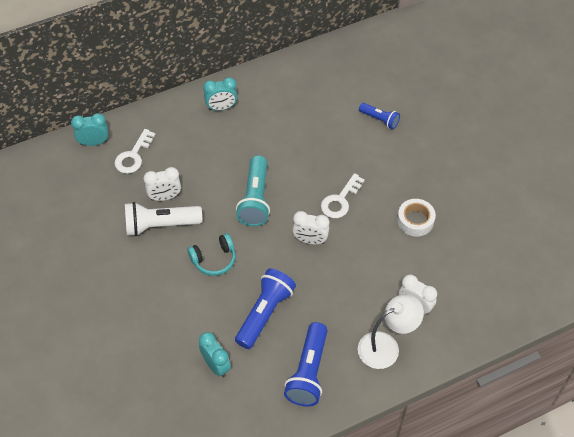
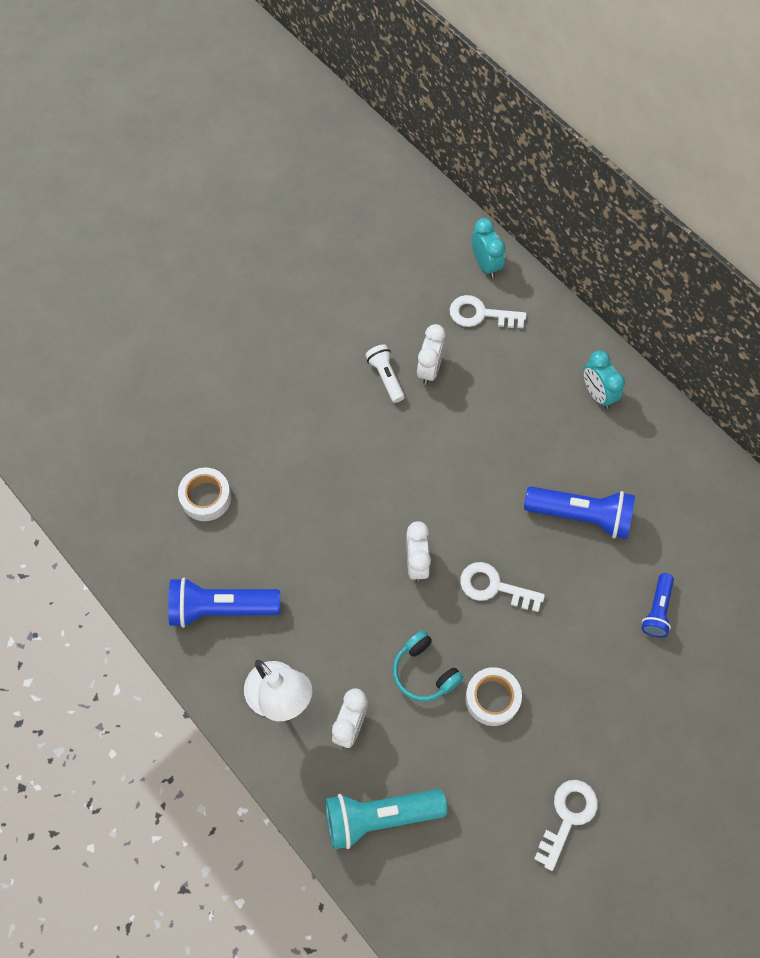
camera: 75 degrees right, 10 degrees up
(160, 225) = (386, 377): white flashlight -> white flashlight, size x0.58
(165, 197) = (429, 369): white clock -> white clock turned 135 degrees counterclockwise
(214, 259) = (353, 453): turquoise headphones -> turquoise headphones (424, 672)
(216, 365) = (206, 497): turquoise clock -> white tape
(255, 199) = (460, 477): turquoise flashlight -> turquoise flashlight (379, 816)
(265, 313) = (291, 534): blue flashlight -> blue flashlight (581, 516)
(498, 200) = (568, 816): none -> white key

